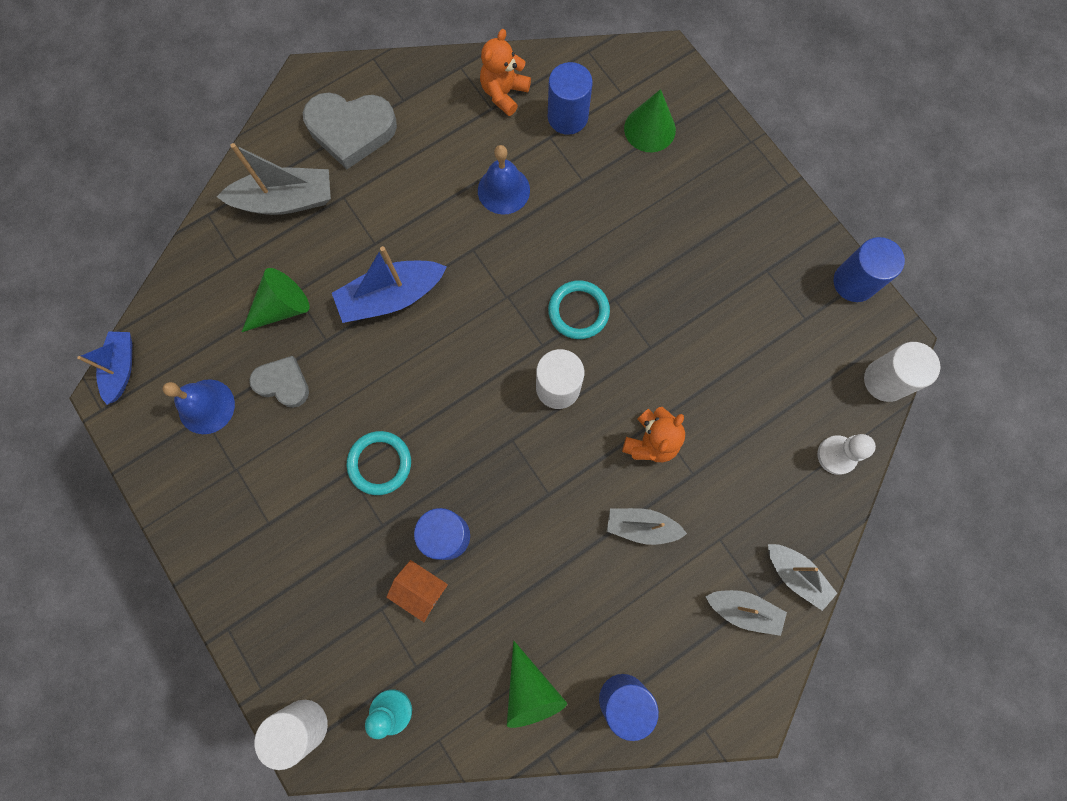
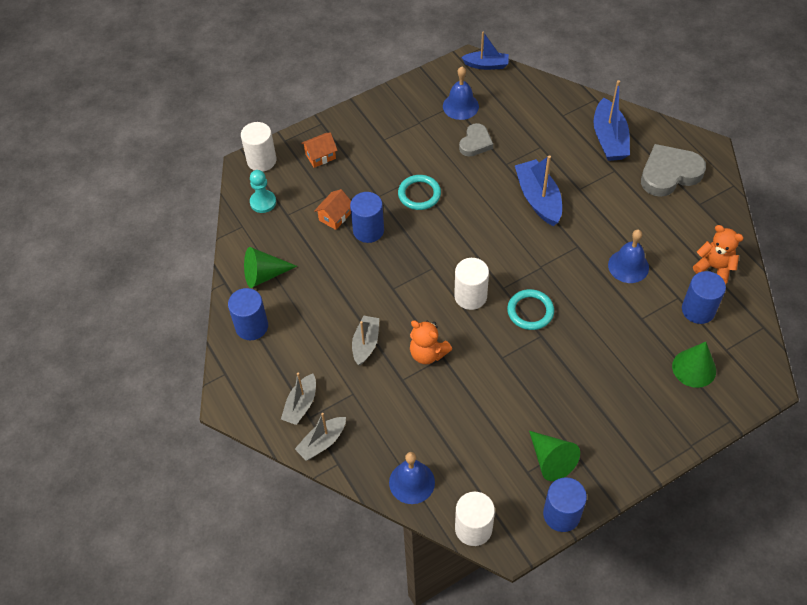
camera: 95 degrees right, 20 degrees down
(281, 307) = (529, 140): green cone -> green cone (551, 460)
(286, 200) = (609, 139): grey boat -> blue boat
(298, 624) = (320, 156): none -> orange house
(351, 130) = (669, 174): grey heart -> grey heart turned 60 degrees clockwise
(836, 455) = (411, 482): white pawn -> blue bell

